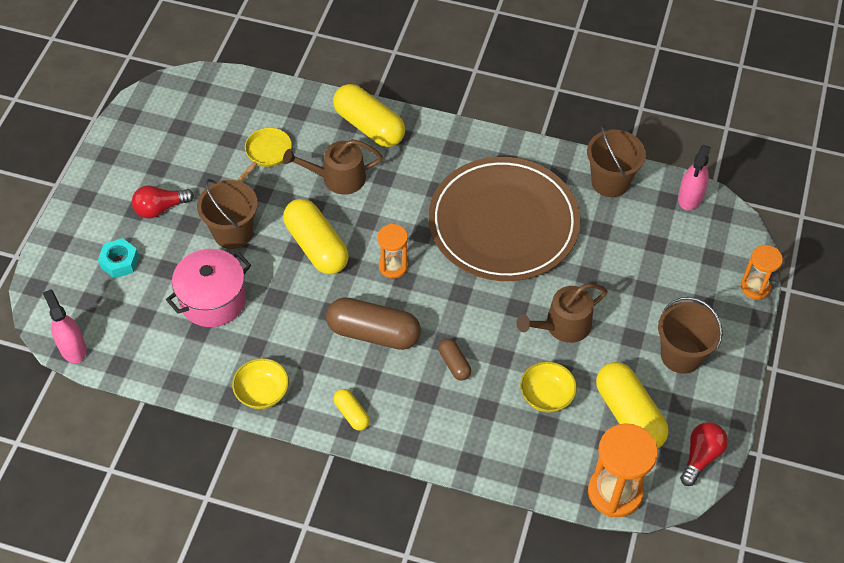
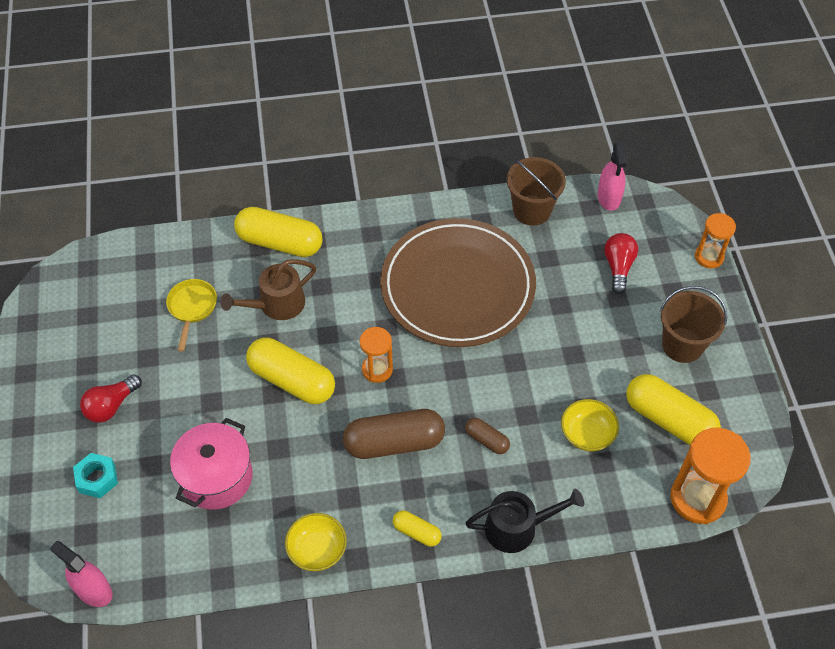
camera: 25 degrees left, 0 degrees up
(233, 233) = (200, 400): brown bucket -> none
(439, 447) = (517, 527): none -> black watering can
(563, 325) = (565, 361): brown watering can -> none
(700, 457) = (751, 431): red light bulb -> red light bulb (618, 267)

